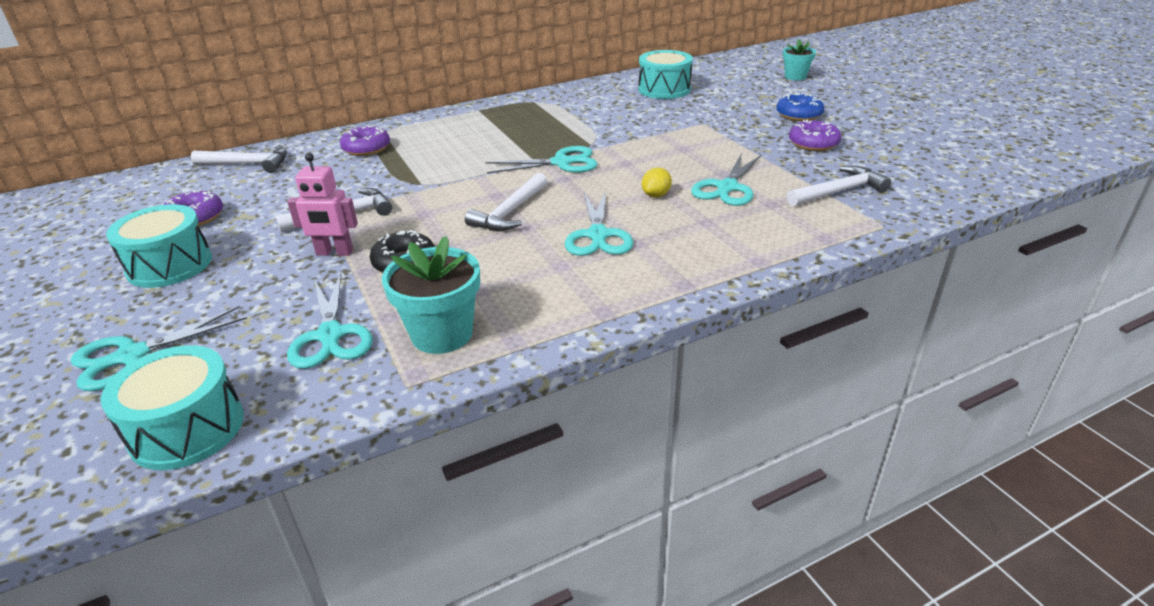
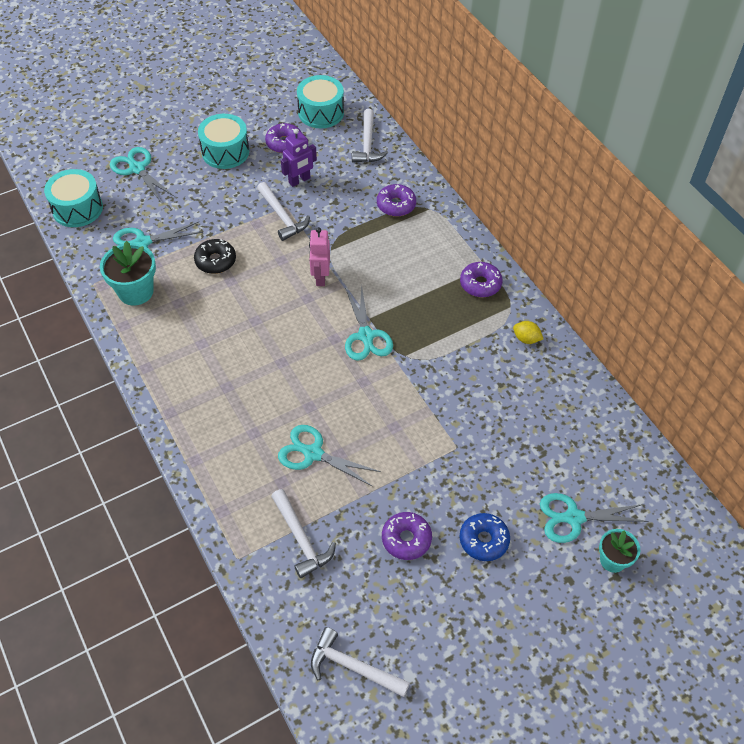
camera: 85 degrees right, 20 degrees up
(281, 205) = (299, 180): none -> purple robot
(334, 253) = (232, 223): pink robot -> pink robot (320, 277)
(501, 112) = (480, 284): none -> purple donut
(510, 212) = (279, 309): white hammer -> white hammer (352, 667)
(598, 235) = (241, 364): turquoise scissors -> turquoise scissors (574, 518)
(656, 195) = (302, 402): yellow lemon -> yellow lemon (526, 339)
(664, 89) = (554, 419): turquoise drum -> turquoise drum (321, 112)

